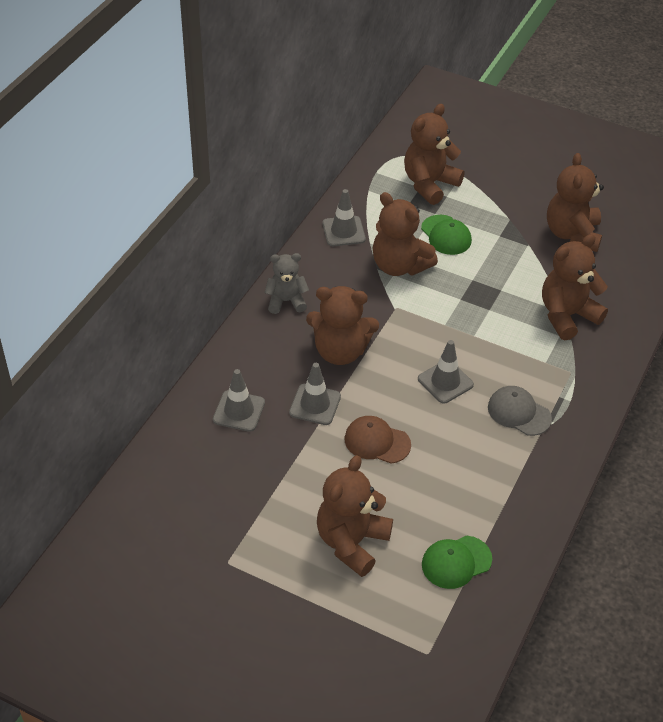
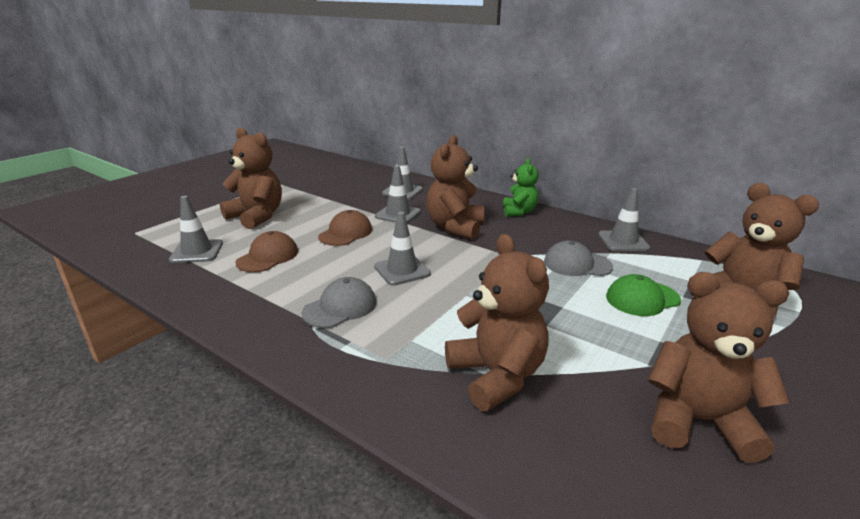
camera: 100 degrees right, 20 degrees down
(286, 301) = (519, 212): grey teddy bear -> green teddy bear
(399, 266) = (577, 264): brown teddy bear -> grey cap
(449, 493) = (268, 257): none -> brown cap
(456, 562) = (197, 252): green cap -> grey traffic cone

